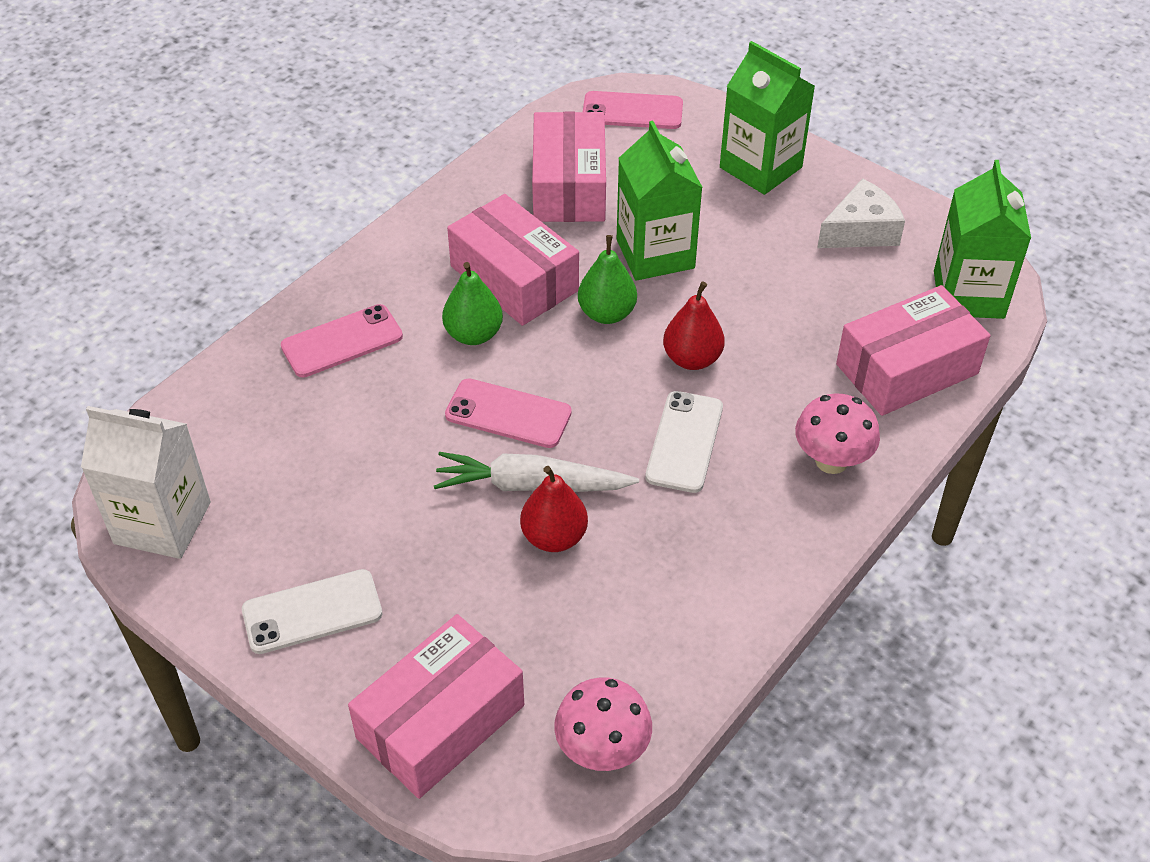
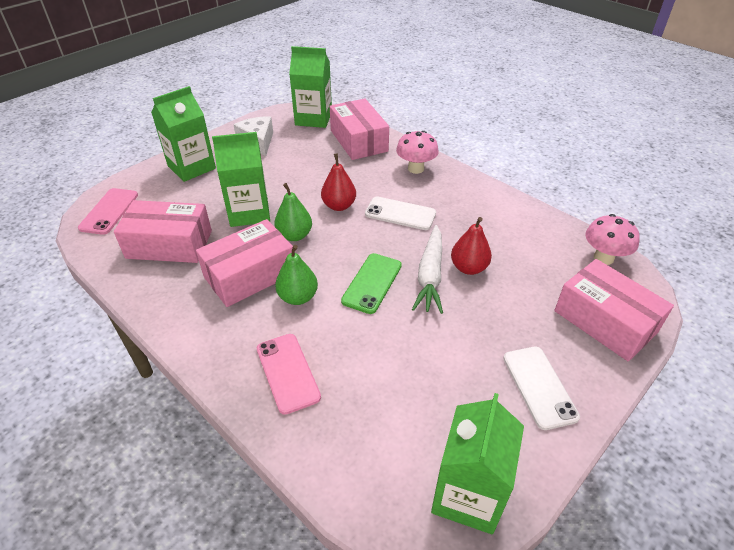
camera: 85 degrees left, 5 degrees down
(162, 523) = (468, 494): white carton -> green carton
(508, 414) = (372, 283): pink phone -> green phone

